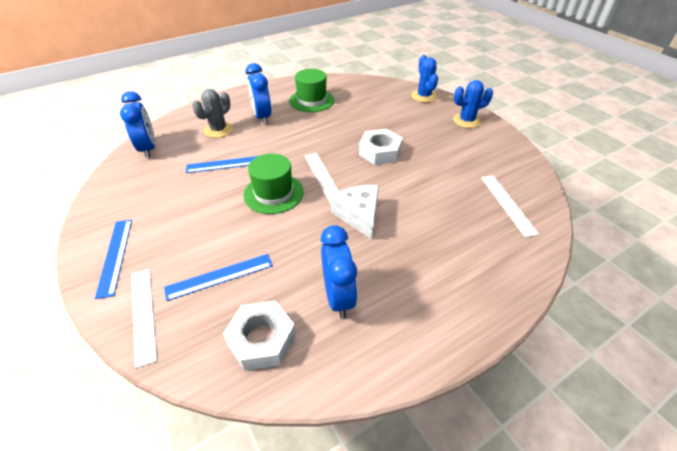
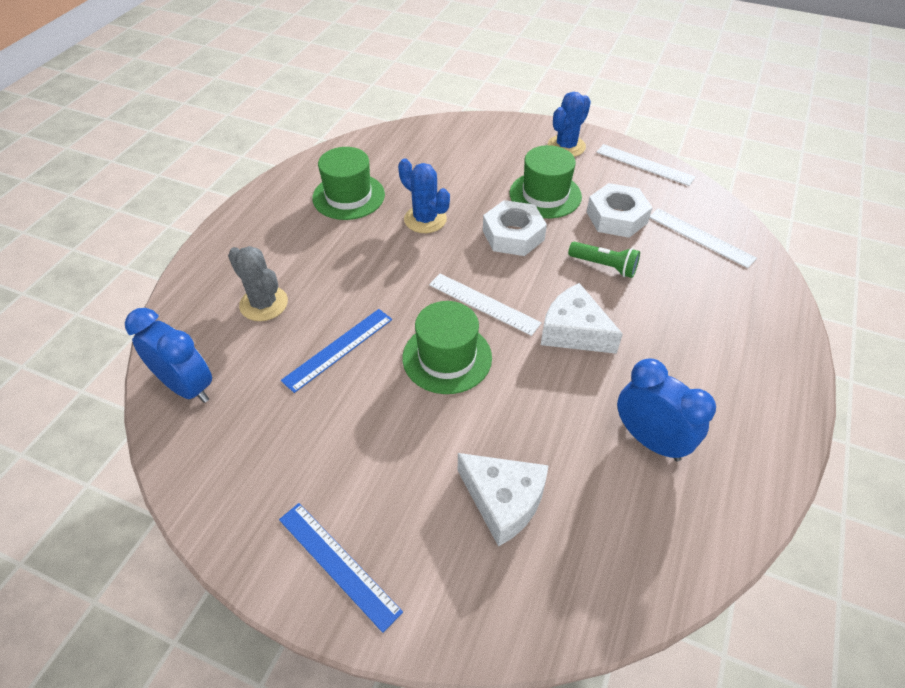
camera: 35 degrees left, 5 degrees up
(143, 314) = (466, 606): white ruler -> white ruler (644, 165)
(218, 130) = (264, 304): grey cactus -> grey cactus turned 45 degrees counterclockwise
(219, 276) = (503, 501): blue ruler -> white cheese
(262, 117) = (306, 253): blue clock -> none
(262, 339) = (627, 538): white nut -> white nut (616, 217)
(419, 191) = (604, 266): none -> green flashlight
(423, 140) = (545, 195): none -> green hat
(424, 96) = (486, 130): blue cactus -> blue cactus (425, 219)

